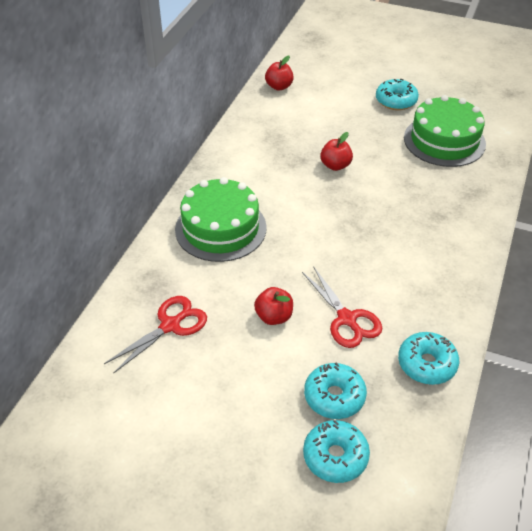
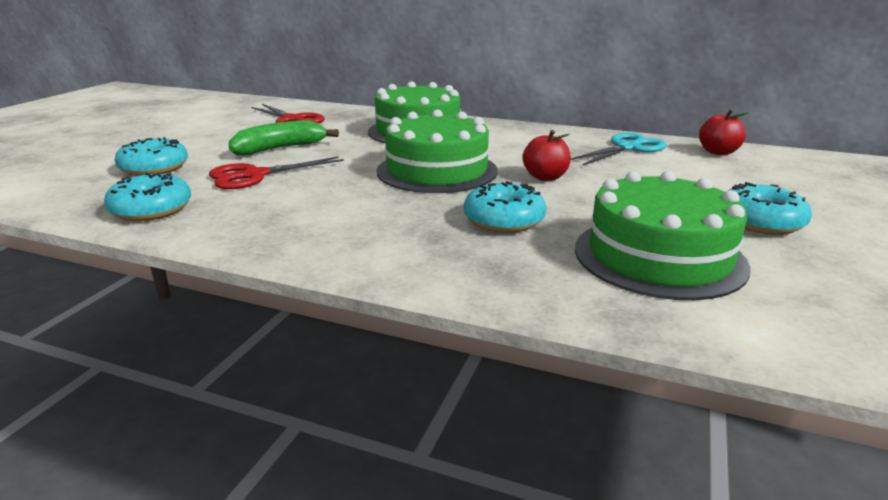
camera: 90 degrees right, 20 degrees down
(270, 121) = (628, 148): none -> turquoise scissors
(274, 317) = (280, 149): red apple -> green banana
(326, 216) = (437, 170): none -> green cake
(335, 456) = (85, 167): turquoise donut -> turquoise donut (504, 220)

